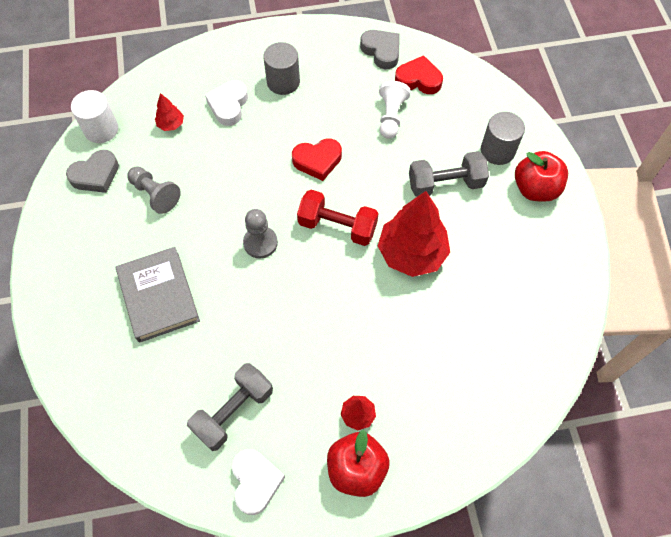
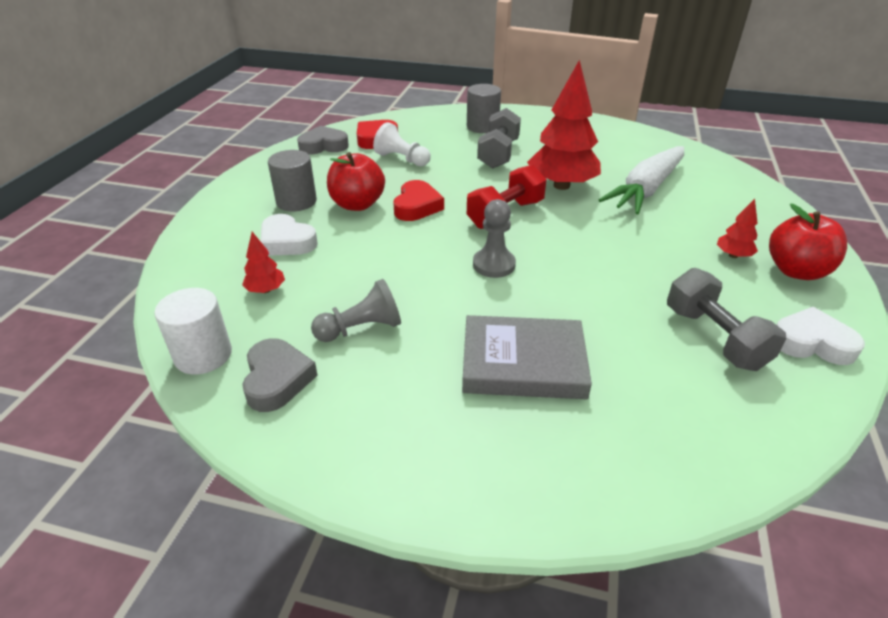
camera: 65 degrees left, 25 degrees down
(443, 325) = (646, 189): none -> white carrot
(535, 189) = (531, 123): red apple -> red apple (357, 204)

